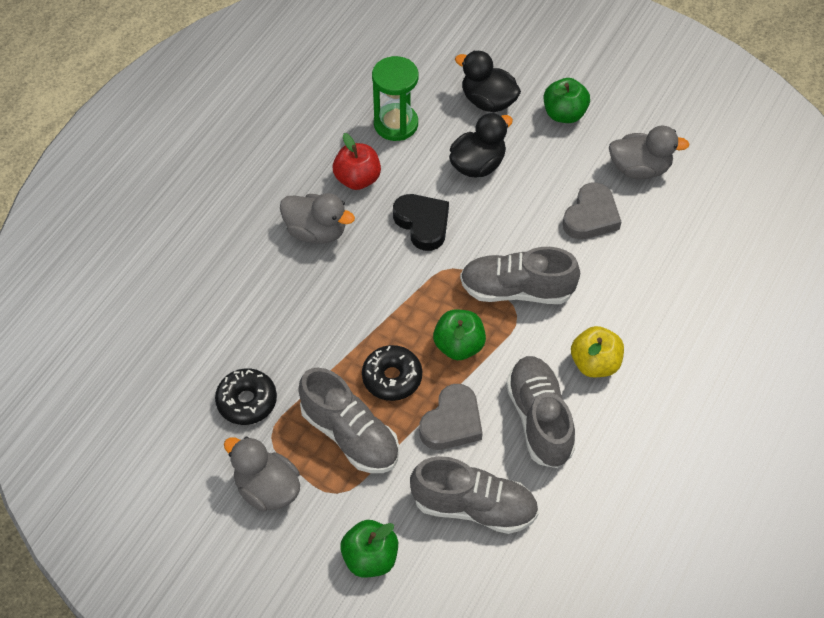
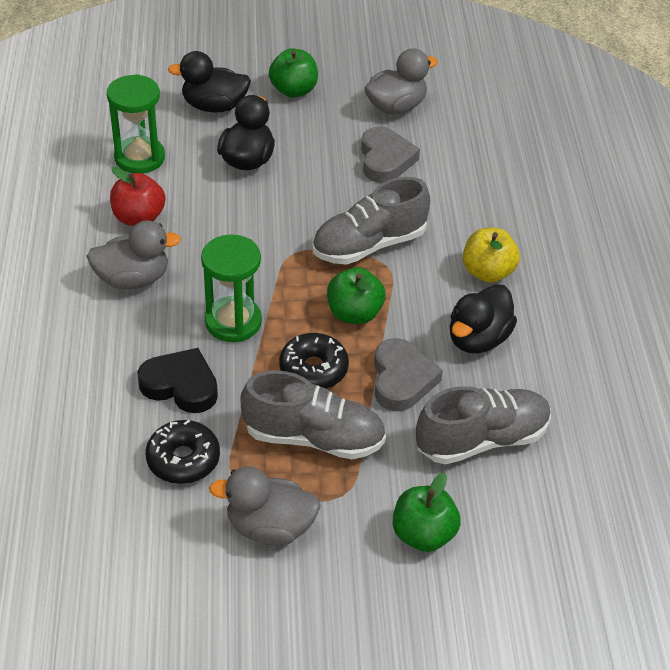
camera: 35 degrees left, 10 degrees down
(362, 306) = (233, 322): none -> green hourglass
(422, 223) = (235, 228): black heart -> black heart (181, 385)
(539, 419) = (478, 339): grey shoe -> black duck

